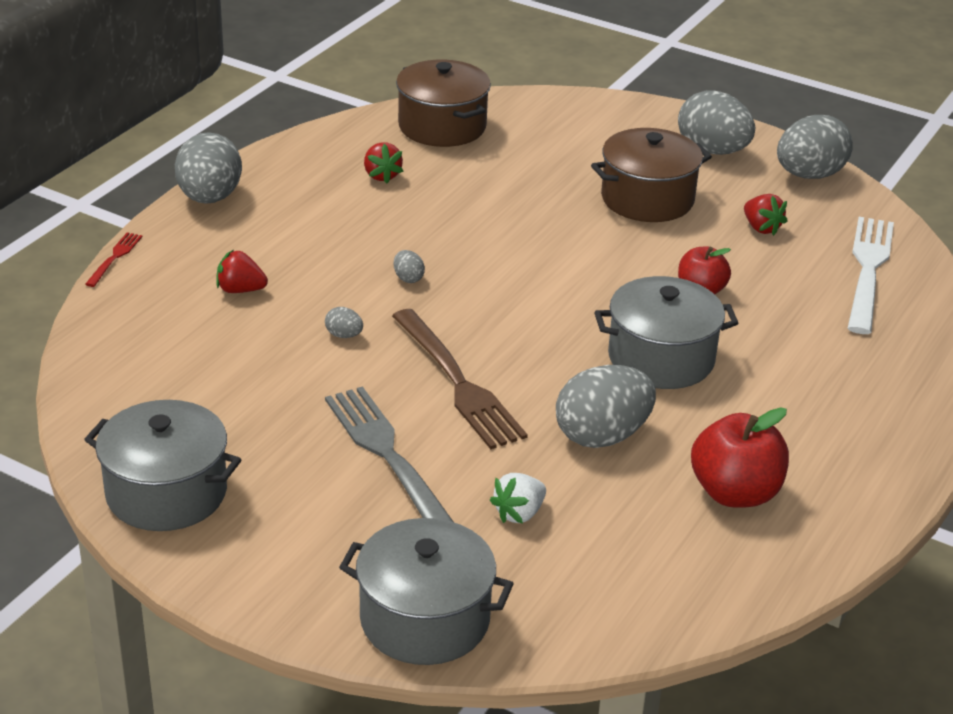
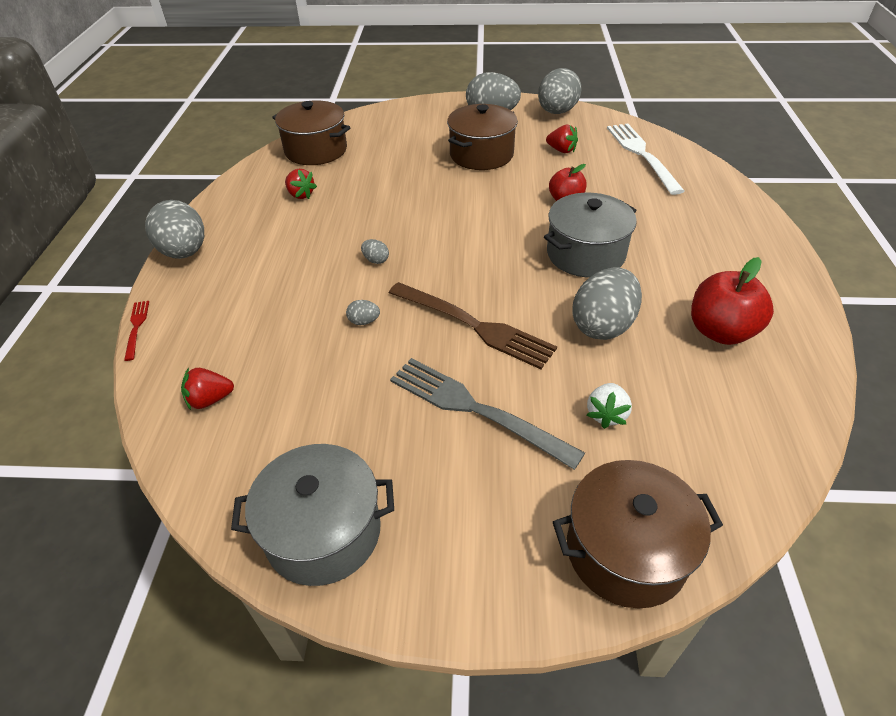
camera: 25 degrees left, 10 degrees up
(240, 290) = (258, 315): red strawberry -> red strawberry (210, 399)
(425, 619) = (626, 551): grey pot -> brown pot

